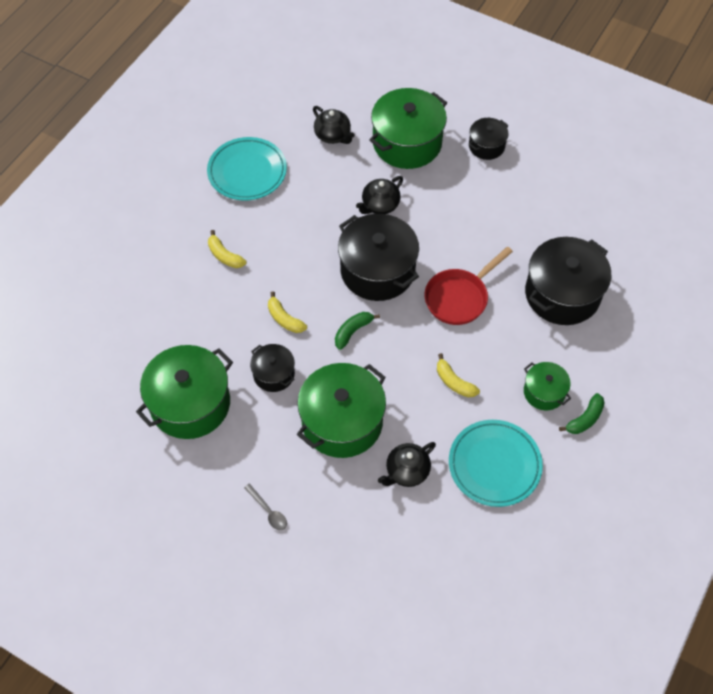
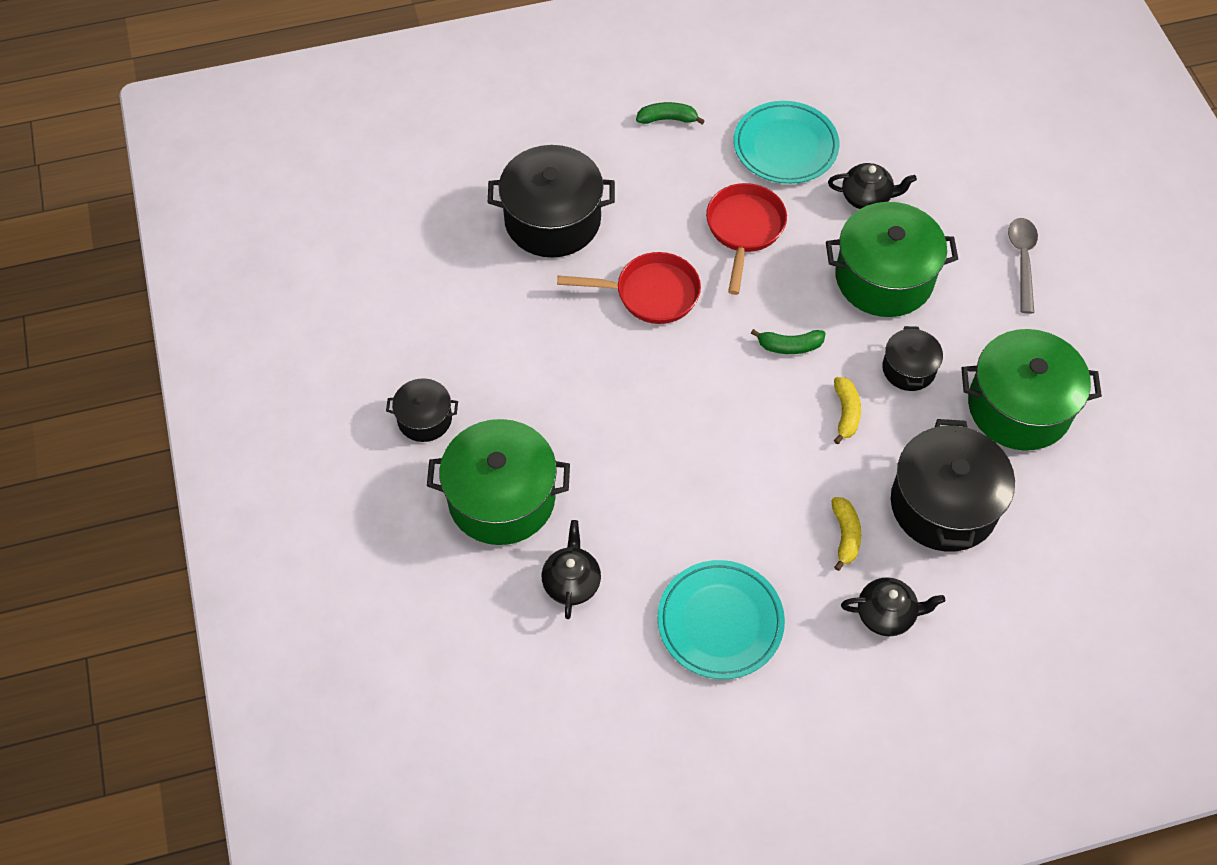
camera: 135 degrees left, 0 degrees up
(268, 511) = (1022, 261): grey spoon -> grey spoon, size x1.57
(377, 270) = (699, 384): black pot -> black pot (943, 504)
(380, 205) = (617, 450): black teapot -> black teapot (886, 614)
(454, 382) = (744, 230): yellow banana -> red pan
(544, 392) = (675, 162): green pot -> none

